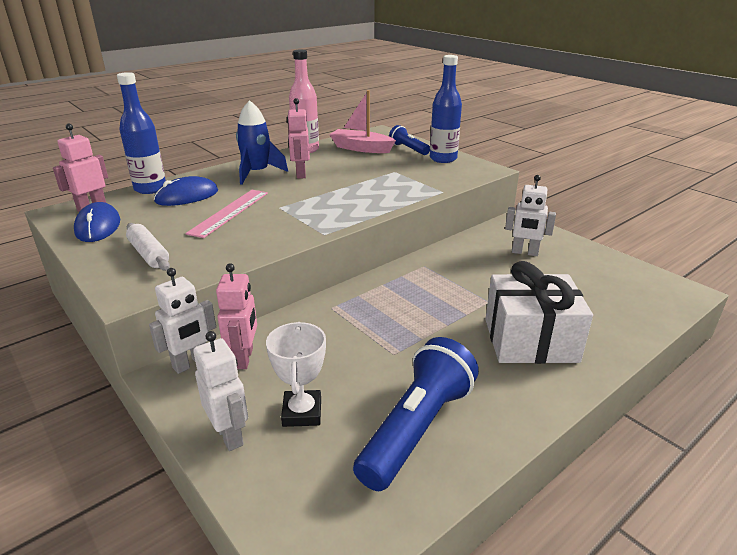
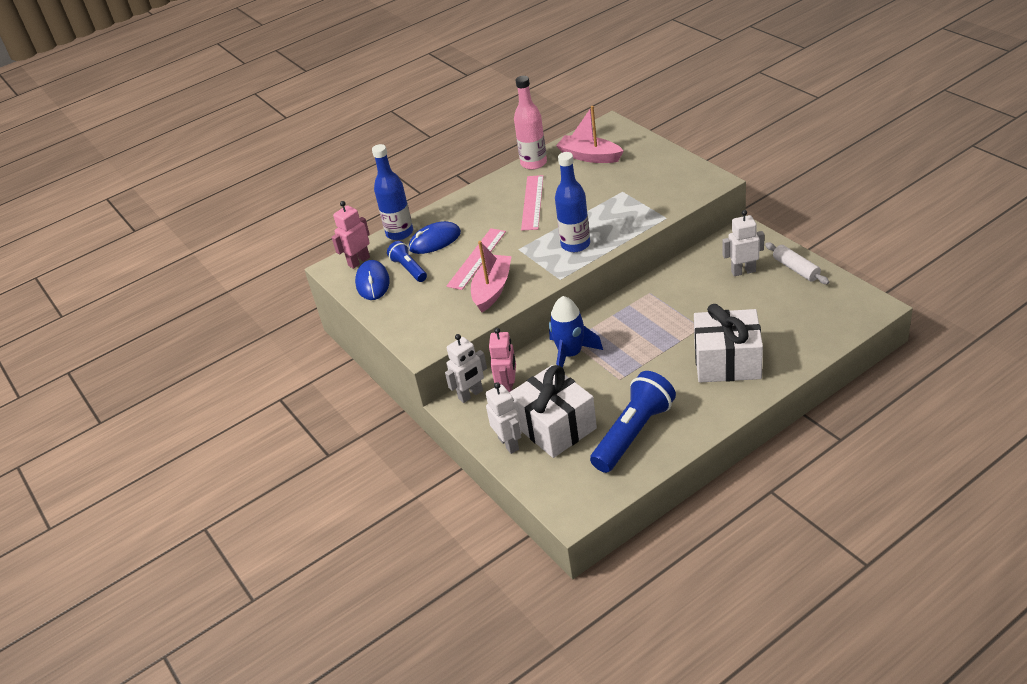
camera: 10 degrees right, 10 degrees up
(149, 254) = (424, 310): white rolling pin -> white rolling pin (796, 269)
(241, 239) = (492, 289): none -> pink boat
(257, 173) = (491, 204): blue rocket -> blue rocket (570, 354)
(300, 174) = (532, 202): pink robot -> pink ruler
(302, 412) = (555, 426): white trophy -> white gift
(408, 149) = (638, 154): blue flashlight -> blue flashlight (409, 269)
(443, 159) = (672, 167): blue bottle -> blue bottle (575, 244)
(524, 252) = (743, 271): white robot -> white robot turned 150 degrees clockwise

